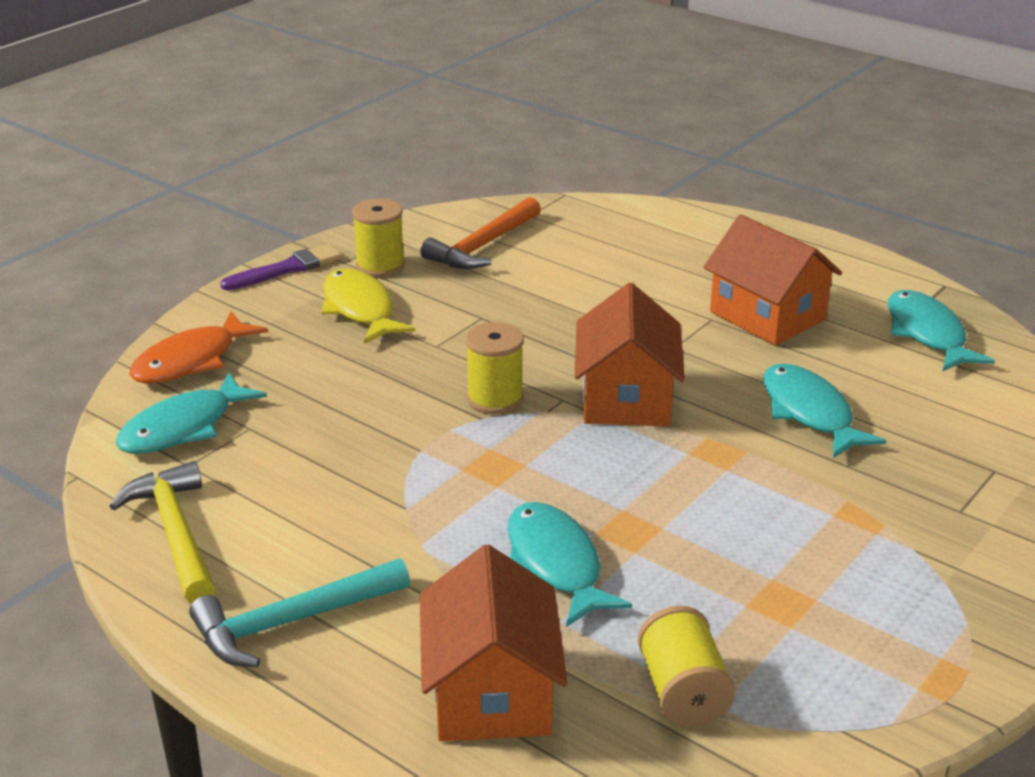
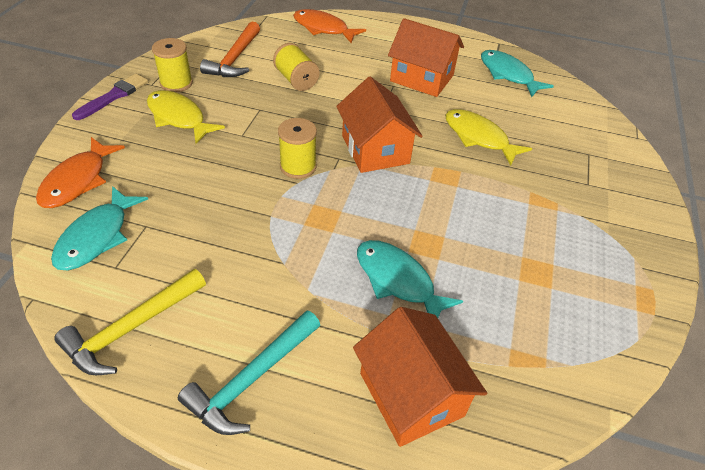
camera: 25 degrees left, 15 degrees up
(175, 533) = (131, 328): yellow hammer -> yellow hammer turned 90 degrees counterclockwise
(646, 224) = (323, 29): none -> orange fish
(682, 692) = (520, 354): yellow spool -> yellow spool (296, 80)
(809, 413) = (478, 137): turquoise fish -> yellow fish

